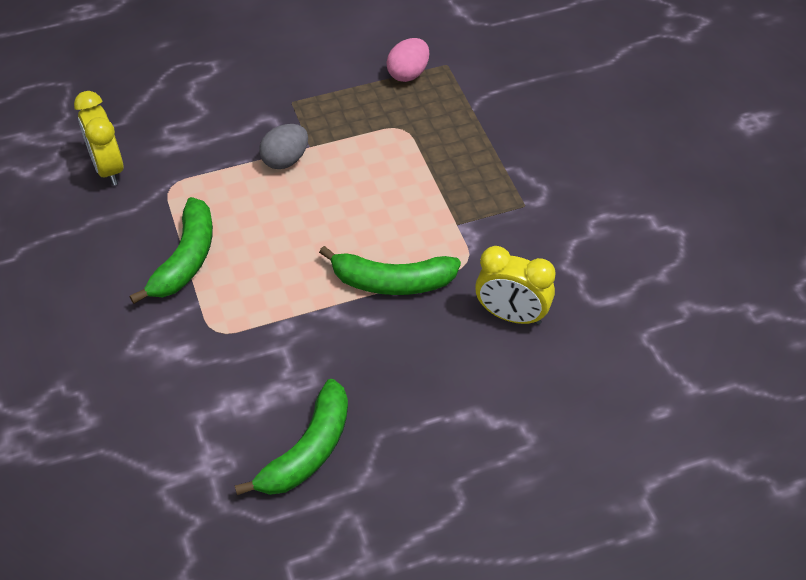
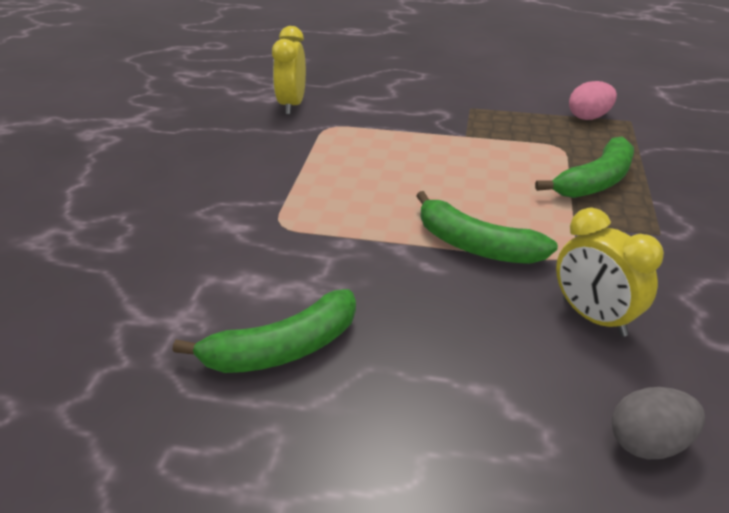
camera: 30 degrees right, 15 degrees down
(185, 259) = (300, 171): green banana -> green banana (595, 181)
(285, 160) = (437, 138): grey egg -> grey egg (648, 443)

